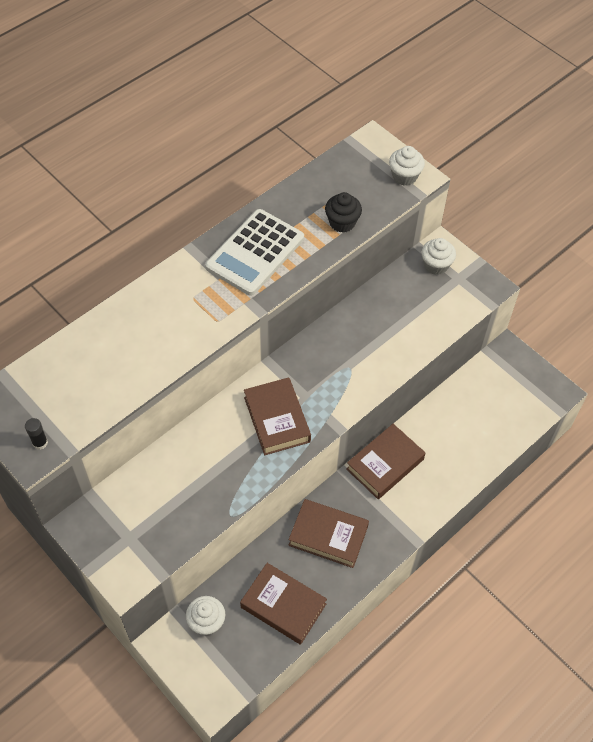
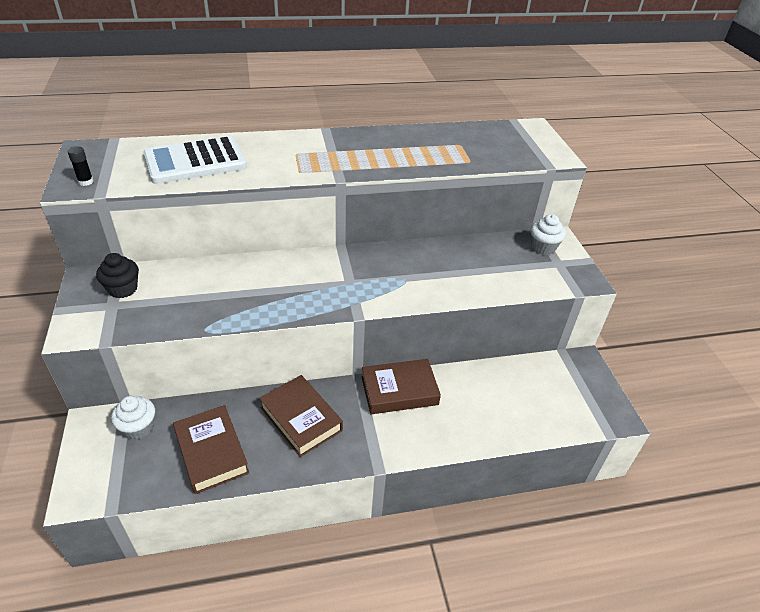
camera: 30 degrees right, 15 degrees down
(255, 253) = (372, 148): white calculator -> white calculator (195, 161)
(277, 419) = (310, 285): brown book -> none
(342, 222) = (463, 158): black cupcake -> black cupcake (123, 289)
(404, 176) = (544, 152): white cupcake -> none

